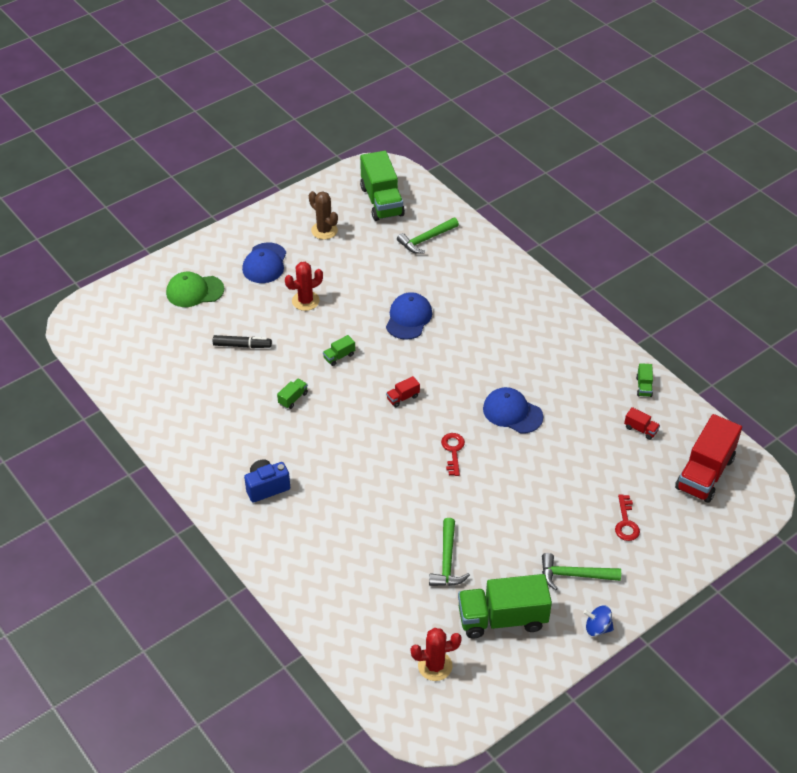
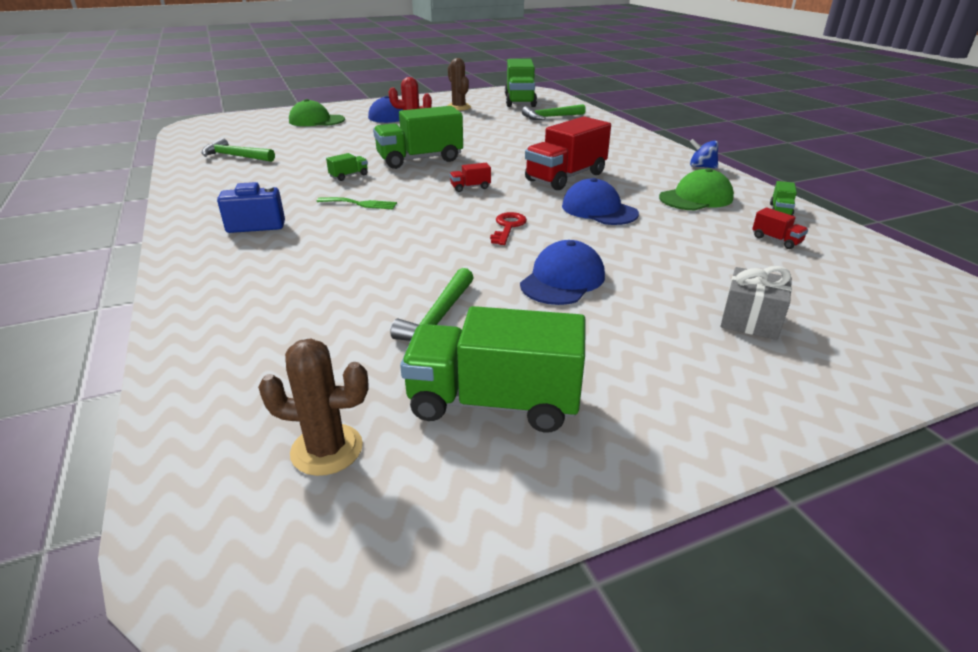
camera: 15 degrees right, 15 degrees down
(242, 345) = (329, 146): black marker -> none
(328, 441) = (360, 204): none -> green fork
(339, 356) = (420, 159): green truck -> green truck, size x2.37
(408, 318) = (508, 148): blue cap -> blue cap (562, 280)
(435, 666) = (327, 449): red cactus -> brown cactus
(574, 575) = (647, 367): green hammer -> green hammer (235, 156)
(581, 379) = (696, 198): none -> green cap
(597, 628) = (680, 451): blue spinning top -> blue spinning top (701, 167)
(626, 522) = (750, 320): red key -> grey gift
(704, 473) = (885, 289): red truck -> red truck (565, 177)

